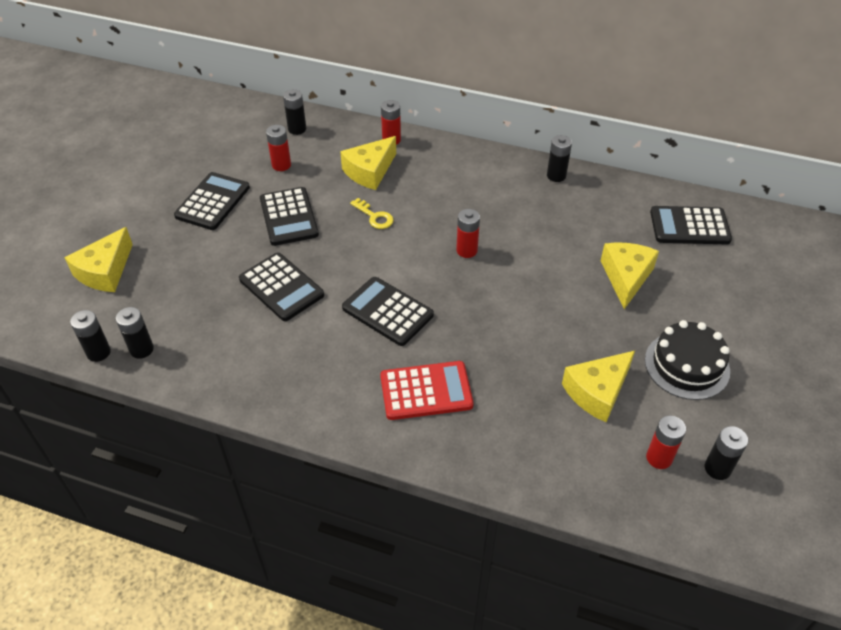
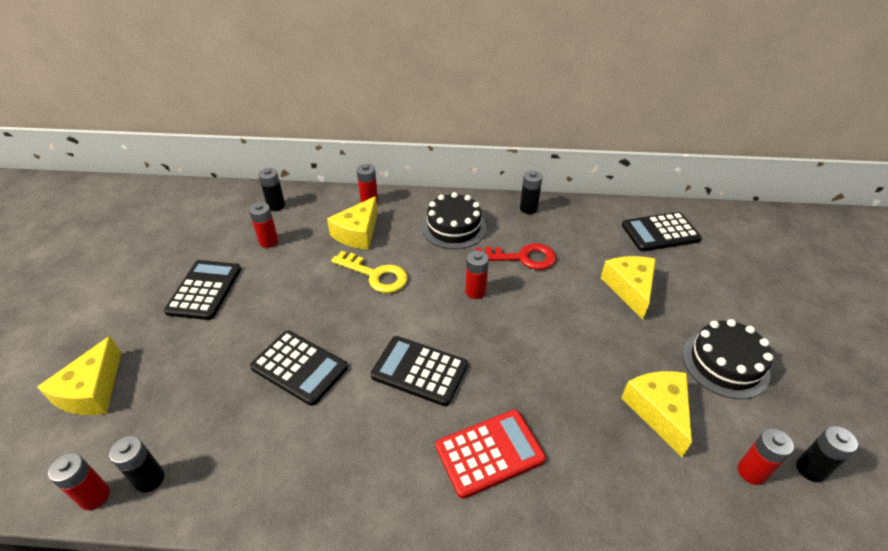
camera: 15 degrees left, 5 degrees down
(98, 352) = (95, 496): black battery -> red battery
(288, 217) = (289, 291): black calculator -> none
(374, 217) = (375, 275): yellow key -> yellow key, size x1.60
(469, 182) = (454, 227): none -> black cake
(527, 226) = (522, 258): none -> red key
(597, 391) = (658, 411): yellow cheese -> yellow cheese turned 135 degrees clockwise

